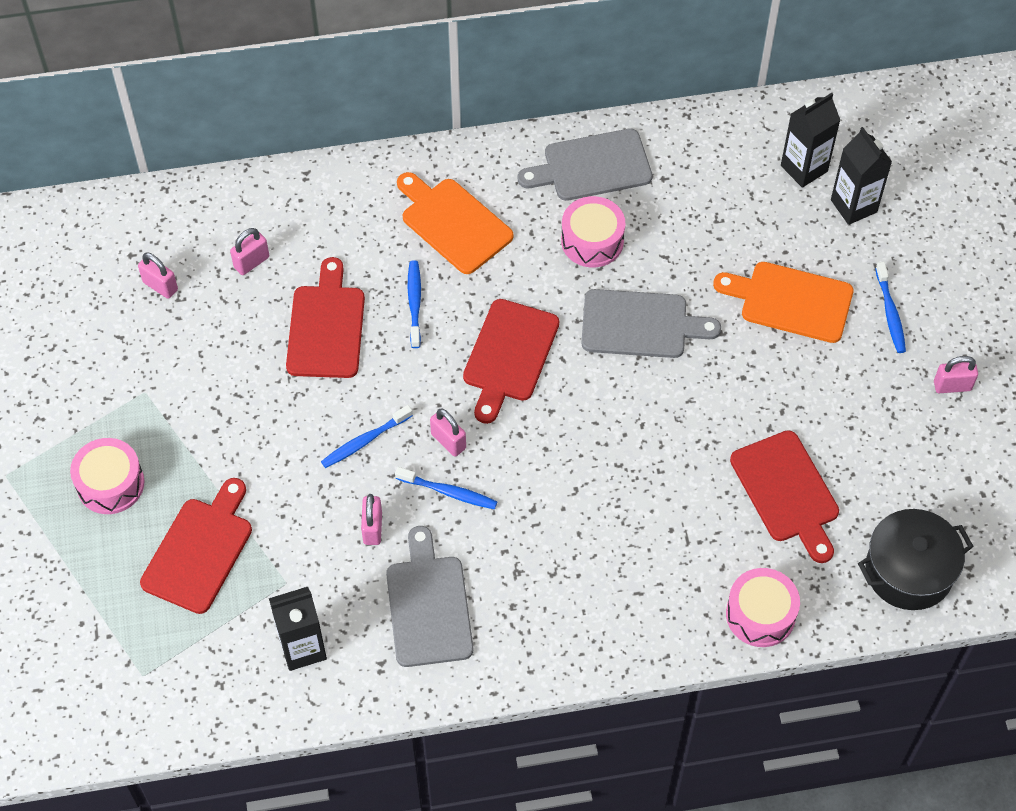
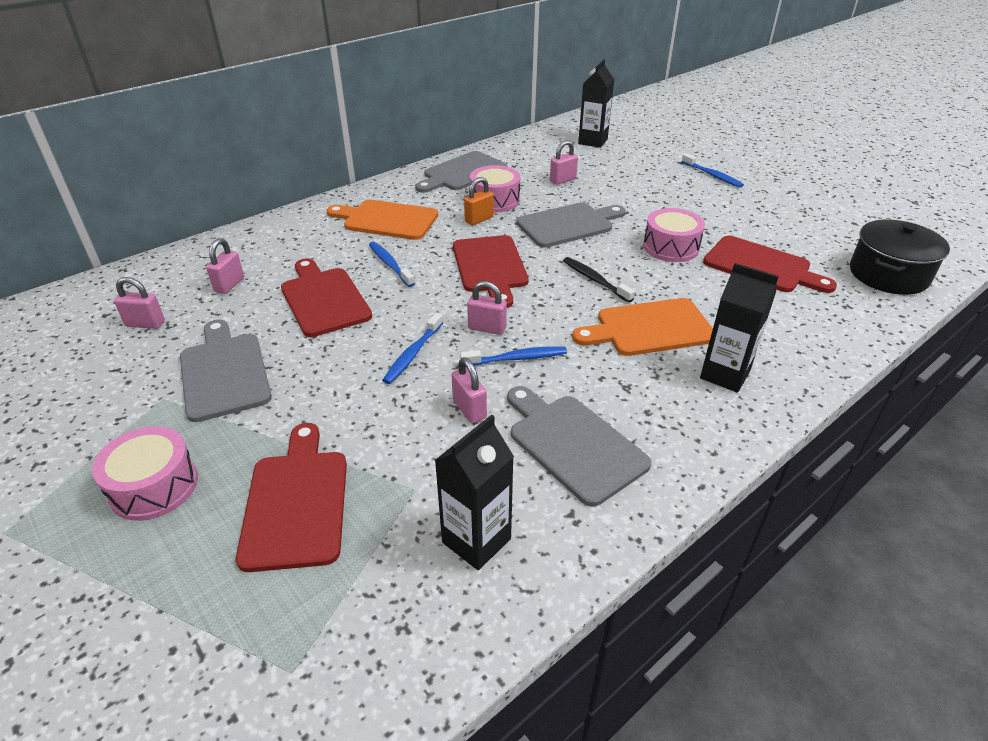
camera: 30 degrees left, 20 degrees down
(202, 385) = (224, 373): none -> grey cutting board
(551, 269) = (479, 219): none -> orange padlock
(598, 426) = (595, 280): none -> black toothbrush
(760, 614) = (834, 335): pink drum -> pink drum (671, 247)
(791, 301) = (650, 188): orange cutting board -> orange cutting board (649, 328)
(853, 206) = (638, 146): black carton -> black carton (725, 375)
(952, 386) = (787, 191): pink padlock -> pink padlock (562, 180)

